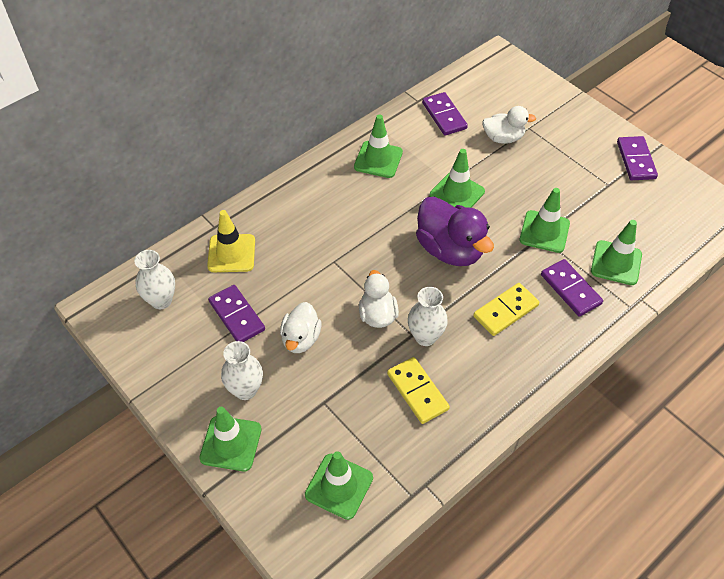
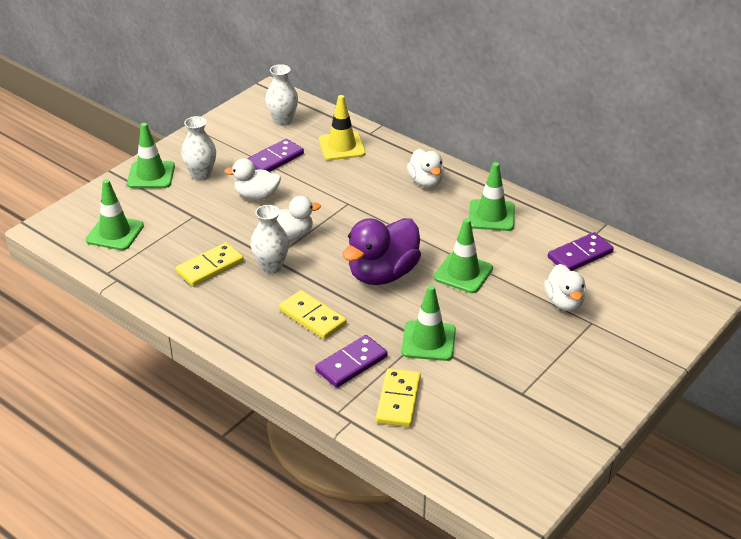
camera: 80 degrees right, 15 degrees down
(313, 196) = (426, 182): none -> white duck
(616, 263) = (398, 400): green traffic cone -> yellow domino
(635, 160) = (575, 418): purple domino -> none

